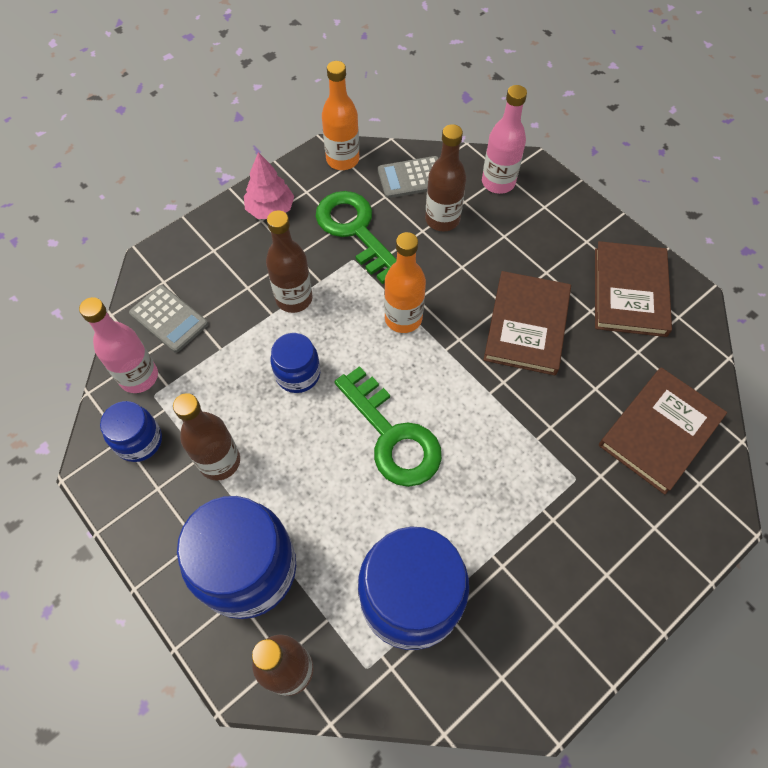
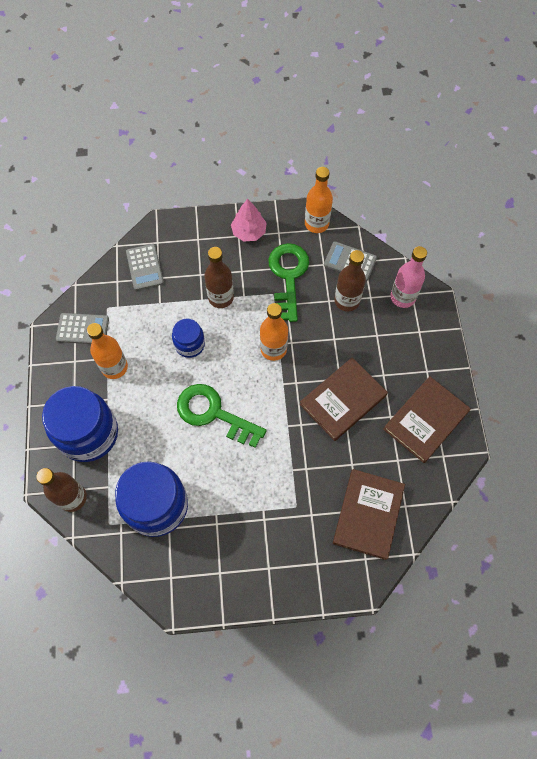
camera: 35 degrees right, 5 degrees up
(139, 377) = (106, 292): pink bottle -> none
(139, 441) = (82, 329): blue jar -> grey calculator
(220, 461) = (114, 367): brown bottle -> orange bottle
(392, 435) = (214, 413): green key -> green key turned 120 degrees clockwise
(660, 431) = (368, 514): brown book -> brown book turned 60 degrees counterclockwise

